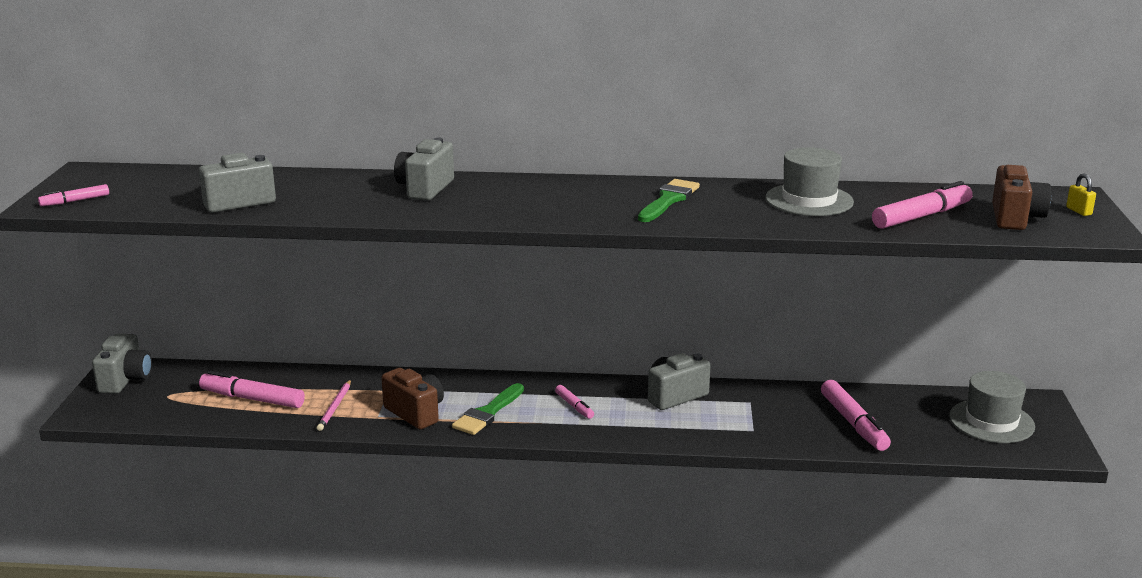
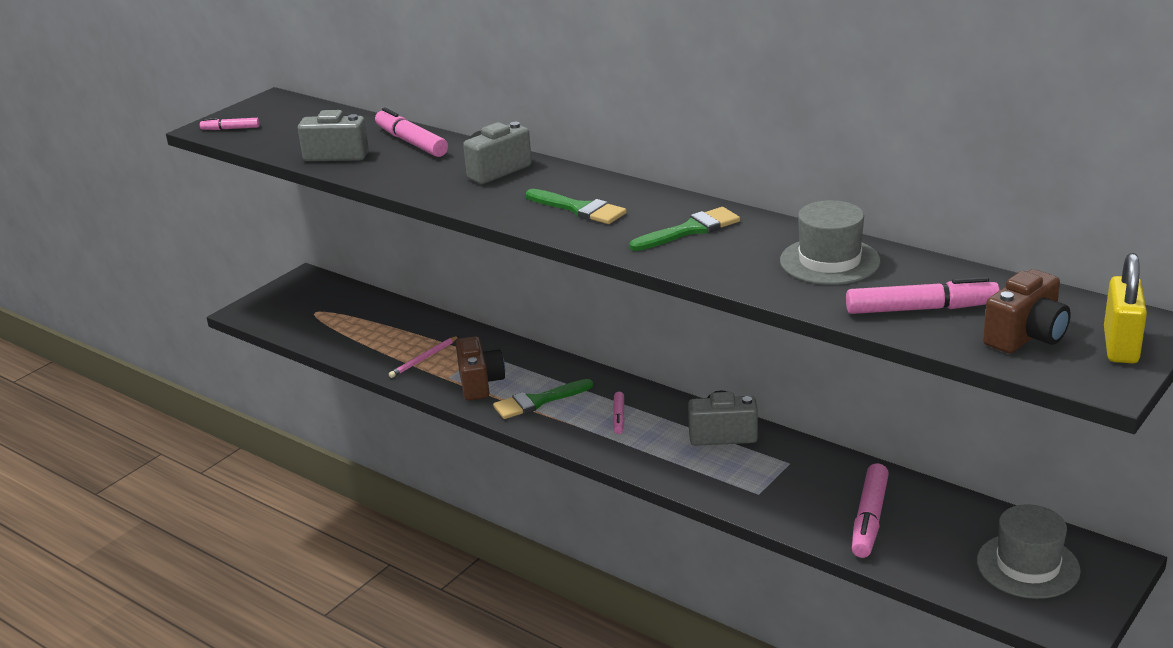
camera: 35 degrees right, 5 degrees up
(125, 380) = (300, 289): grey camera -> none
(252, 399) = (371, 333): pink marker -> pink marker (411, 142)
(550, 202) = (579, 209): none -> green brush
(1078, 211) = (1120, 346): yellow padlock -> yellow padlock, size x2.03

